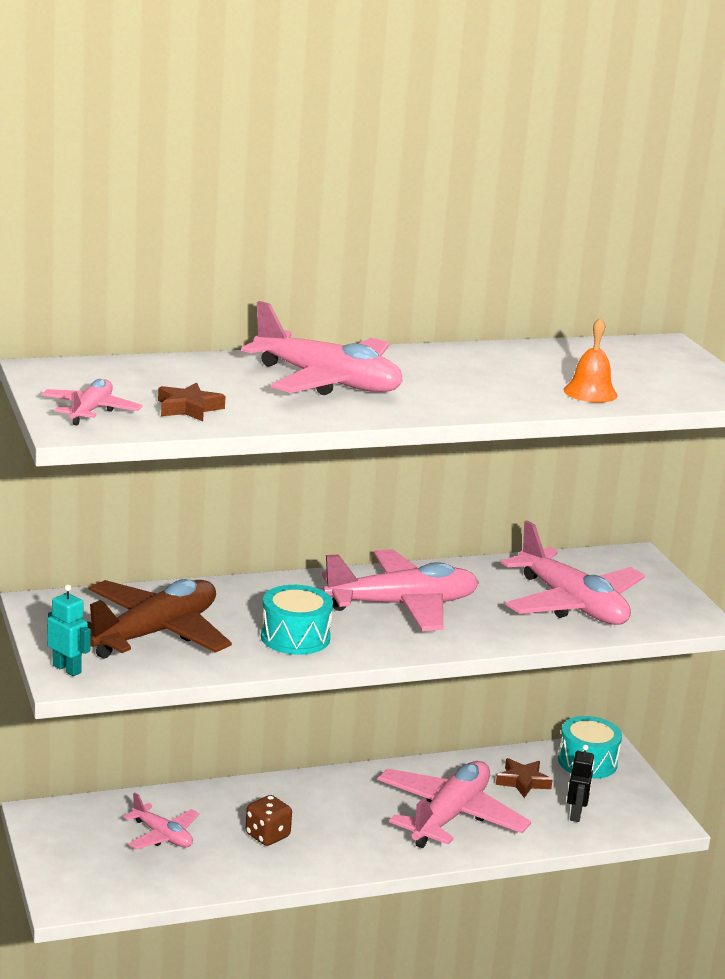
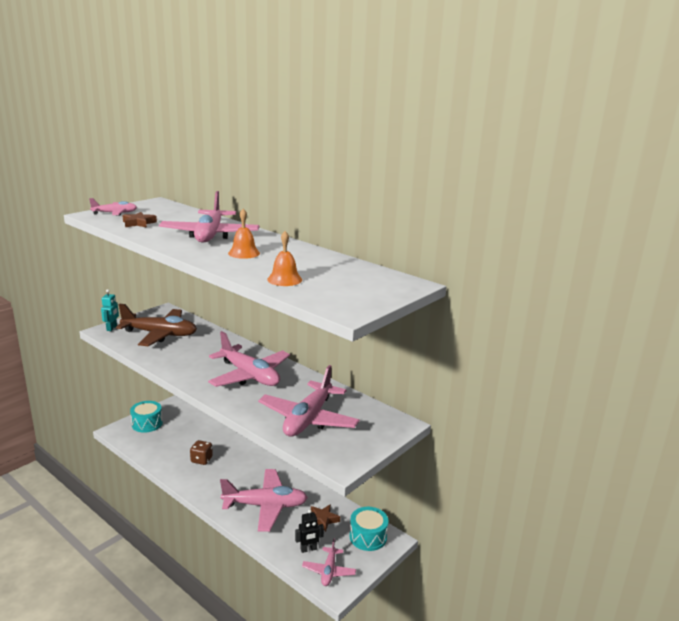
camera: 60 degrees right, 0 degrees up
(162, 836) = (179, 435): pink plane -> pink plane (329, 571)
(295, 637) = (187, 361): turquoise drum -> turquoise drum (147, 423)
(448, 385) = (244, 253): none -> orange bell

